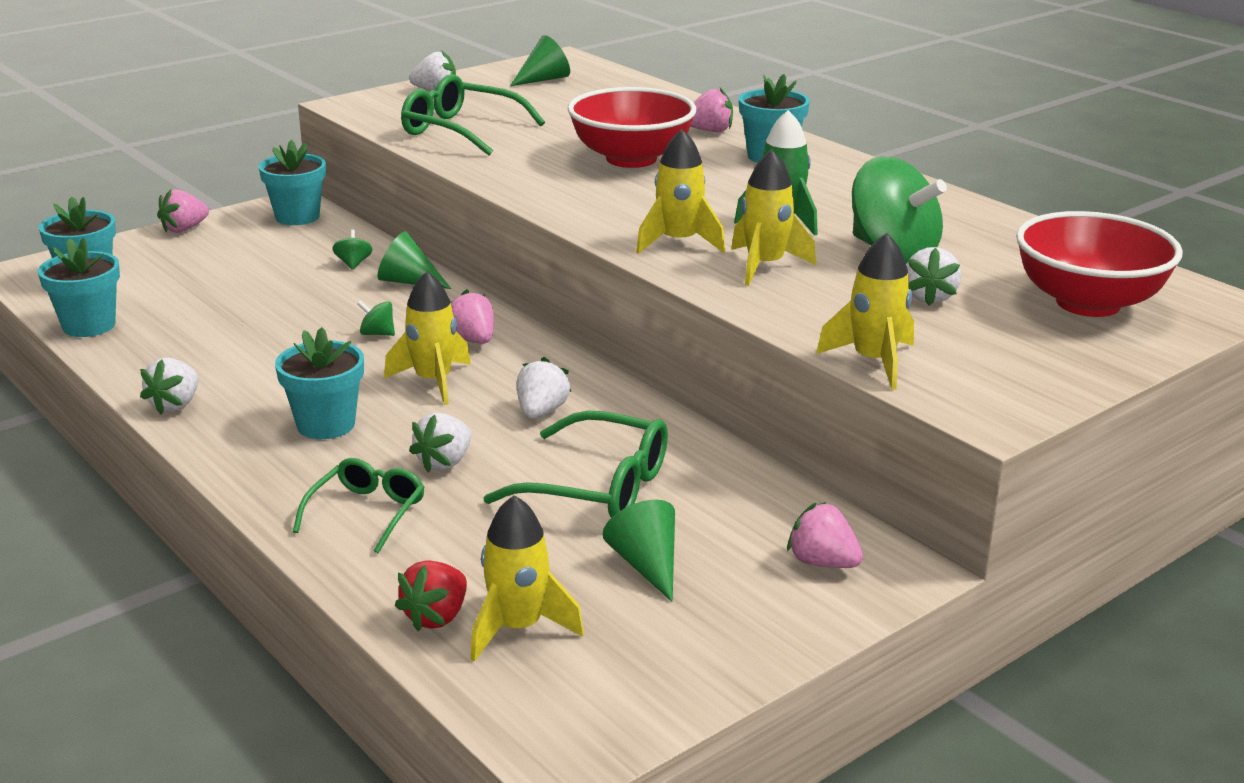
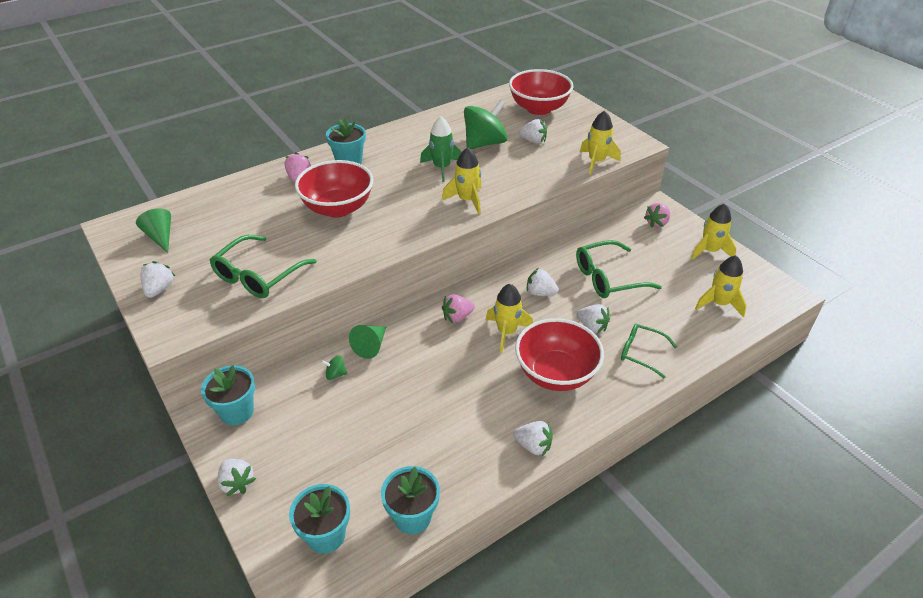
camera: 85 degrees left, 15 degrees up
(184, 229) = (237, 483): pink strawberry -> white strawberry
(326, 425) = (556, 374): turquoise flower pot -> red bowl
(377, 334) = (444, 357): green spinning top -> none
(436, 617) = (718, 327): red strawberry -> none
(596, 486) = (608, 278): green glasses -> green glasses turned 135 degrees counterclockwise
(647, 565) = (667, 267): green cone -> none
(765, 266) = (498, 178): yellow rocket -> yellow rocket (709, 251)

